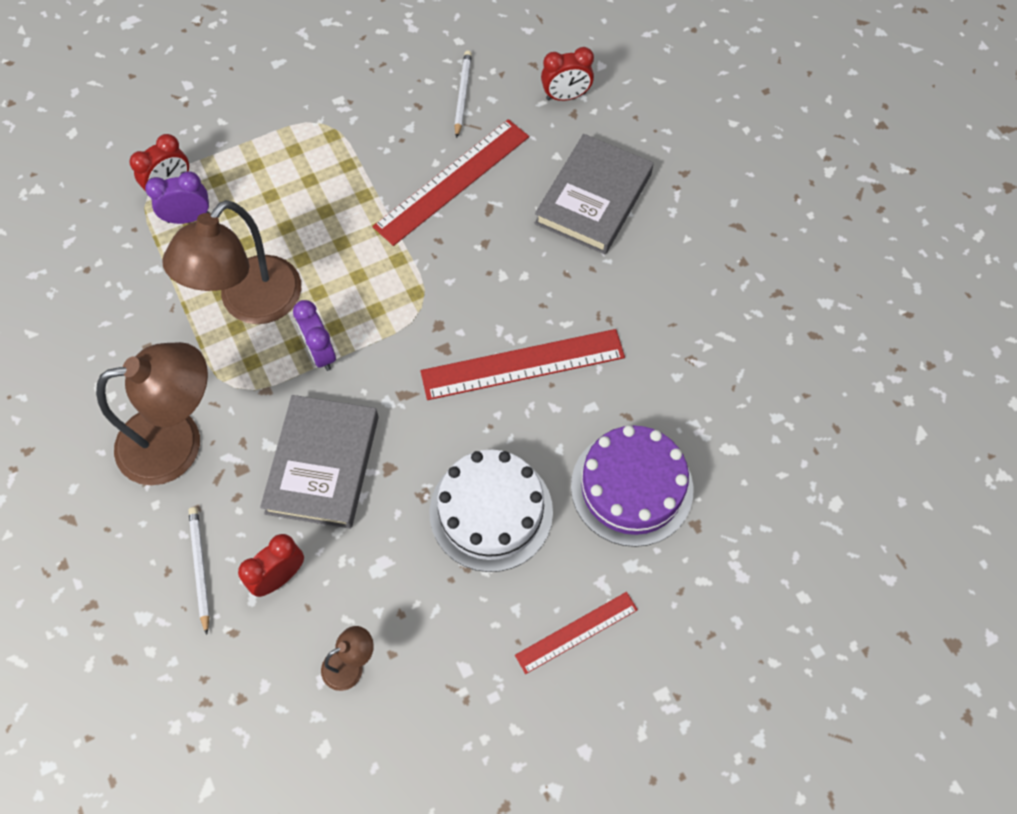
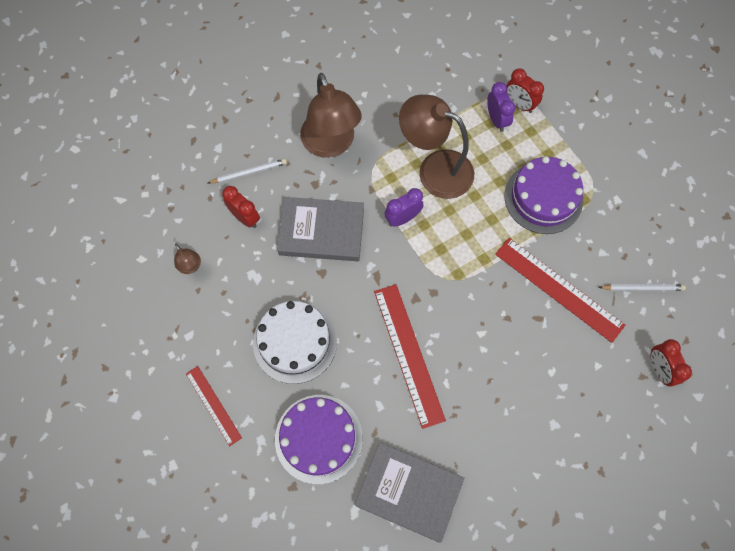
camera: 85 degrees right, 5 degrees up
(320, 179) = (543, 198): none -> purple cake
(593, 198) = (562, 397): grey book -> grey book (408, 491)

